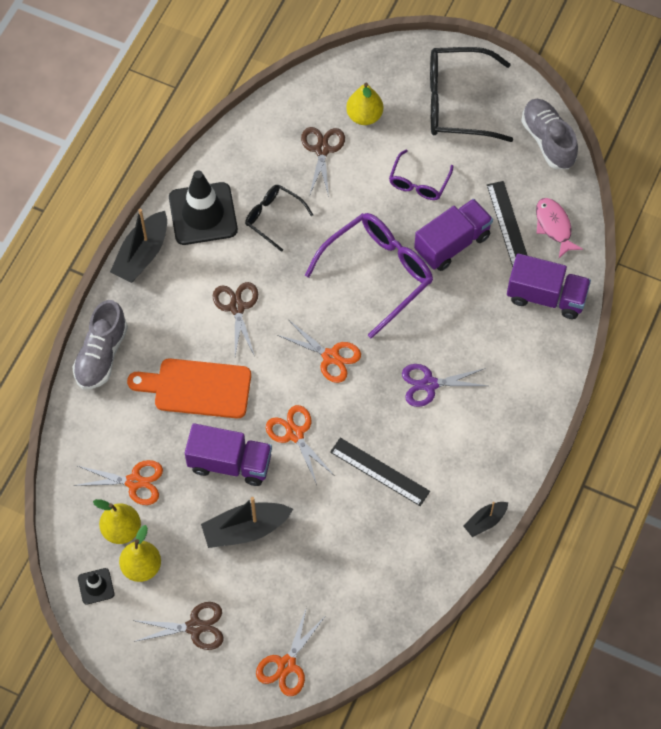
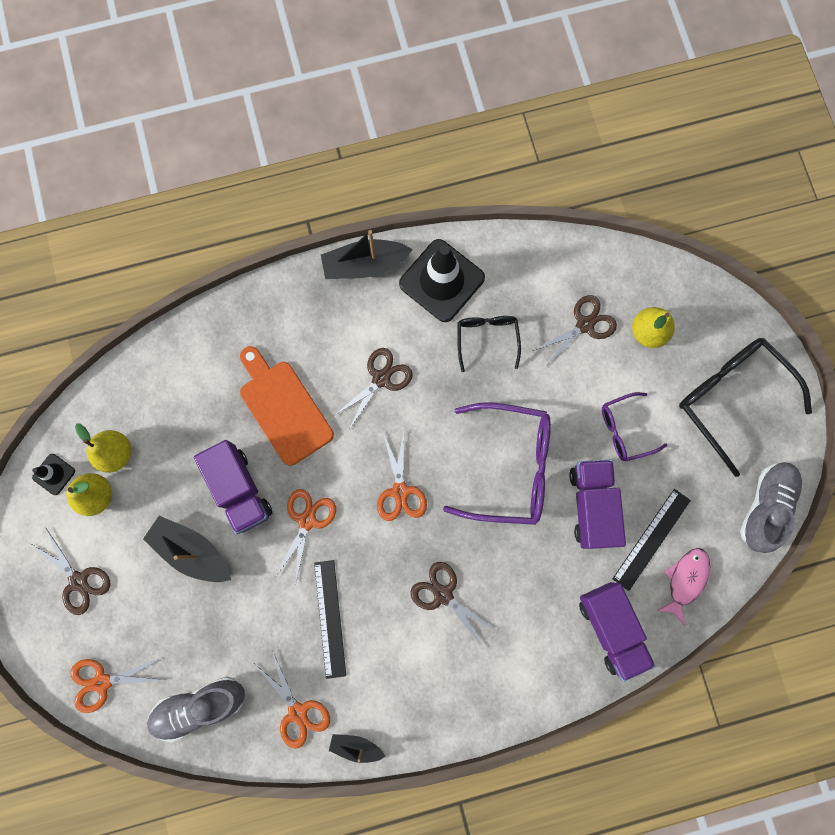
camera: 50 degrees right, 15 degrees up
(101, 355) = (251, 310): grey shoe -> grey shoe (200, 705)
(134, 482) = (164, 428): orange scissors -> orange scissors (297, 712)
(429, 384) = (443, 594): purple scissors -> brown scissors
(452, 243) = (591, 505): purple truck -> purple truck turned 105 degrees counterclockwise

